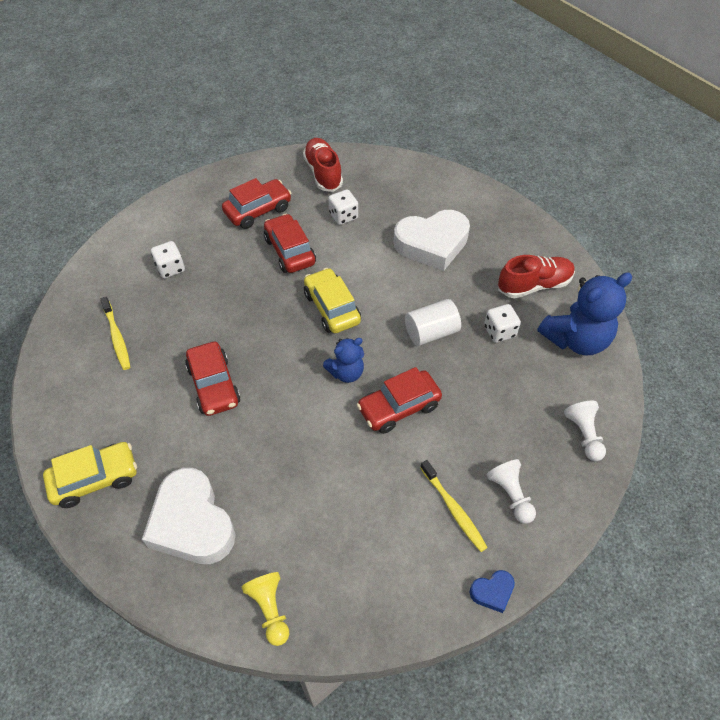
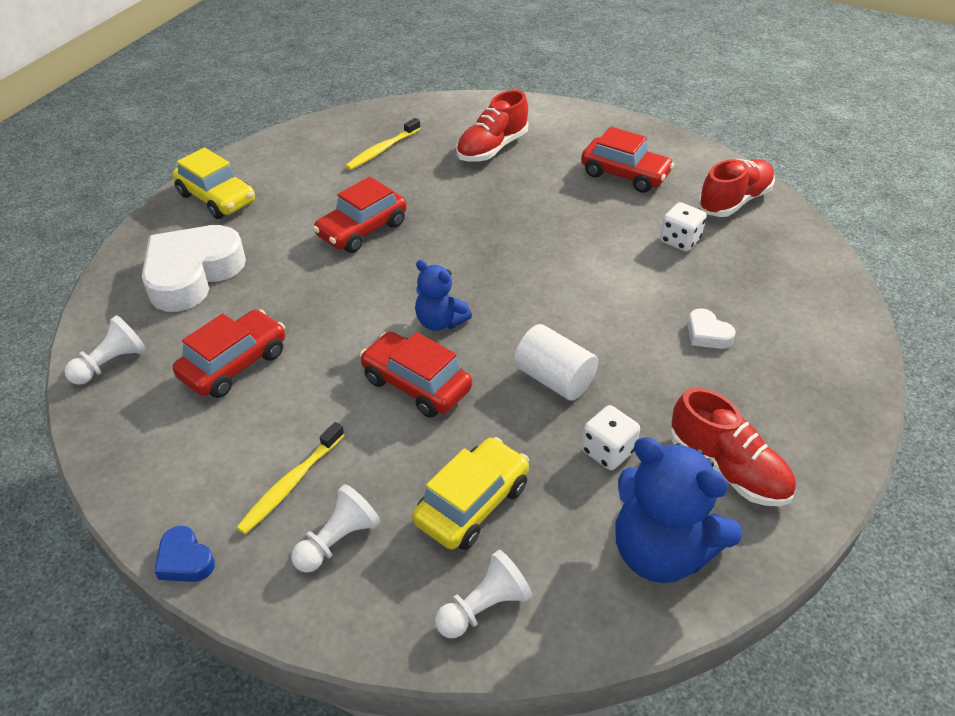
camera: 65 degrees right, 10 degrees down
(170, 268) = (492, 148): white dice -> red shoe
(270, 610) = (111, 363): yellow pawn -> white pawn
(290, 251) = (586, 218): red car -> red car (234, 364)
(332, 308) = (527, 279): yellow car -> yellow car (472, 504)
(432, 244) = (707, 334): white heart -> white heart, size x0.43

